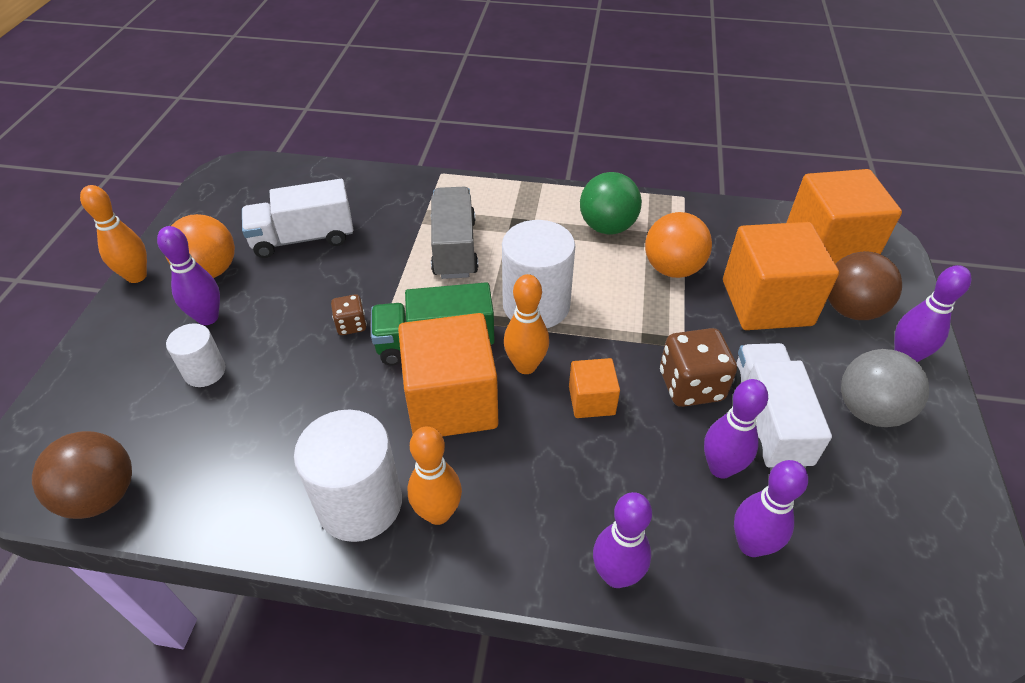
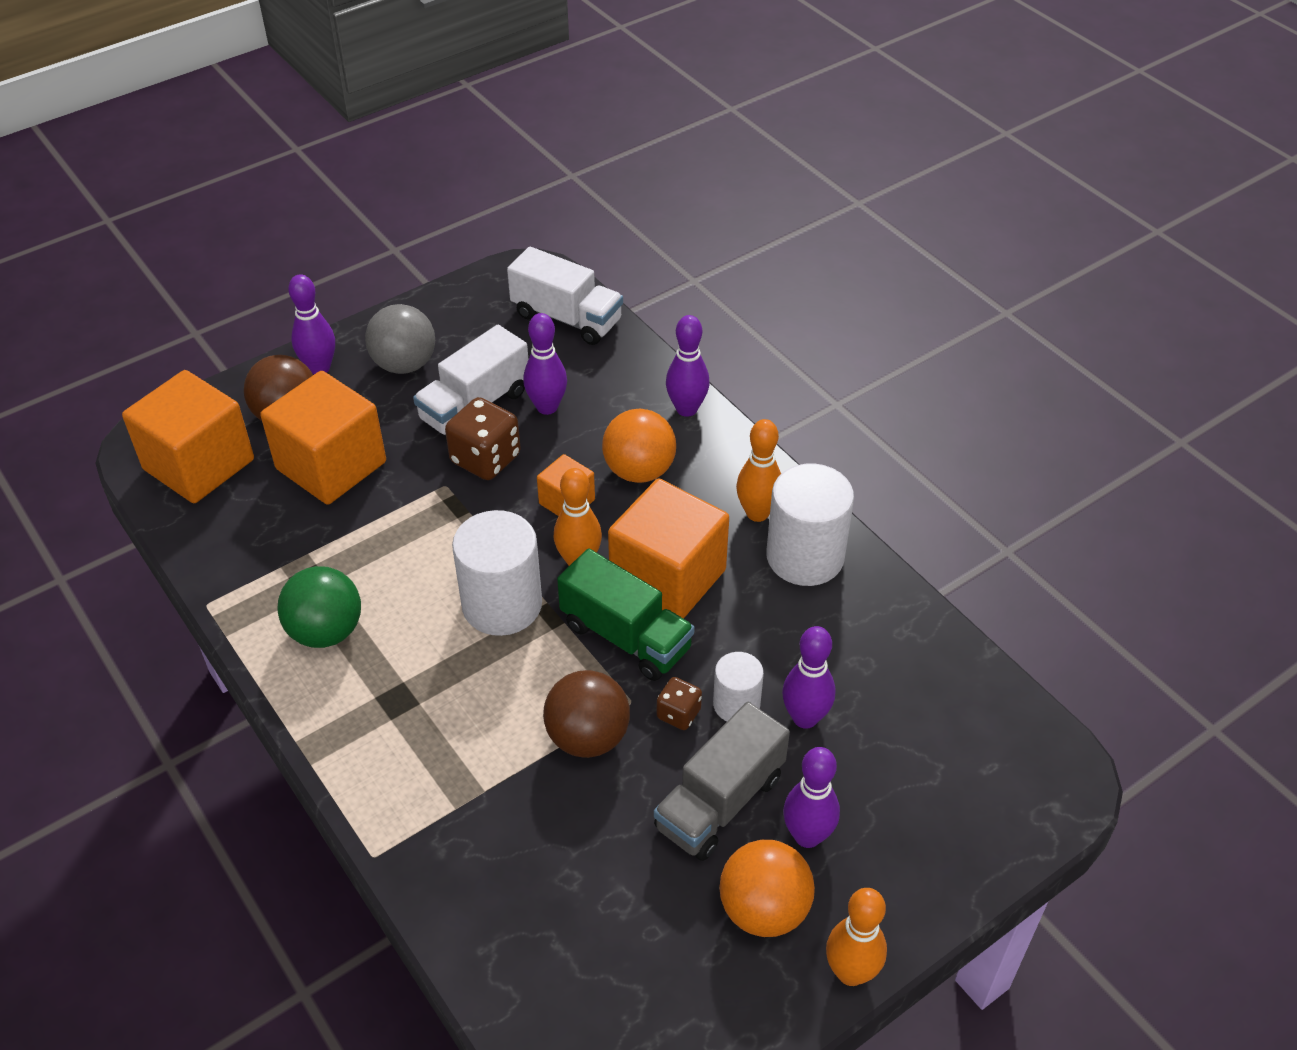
camera: 135 degrees left, 0 degrees up
(102, 495) = (998, 704): brown ball -> brown ball (588, 737)
(205, 371) = (849, 766): white cylinder -> white cylinder (736, 704)
(303, 238) = (626, 877): white truck -> white truck (567, 318)
(454, 248) = (492, 727): grey truck -> grey truck (720, 802)
(672, 269) = (345, 546): orange ball -> orange ball (639, 471)
(751, 545) = (591, 367): purple bowling pin -> purple bowling pin (805, 718)

